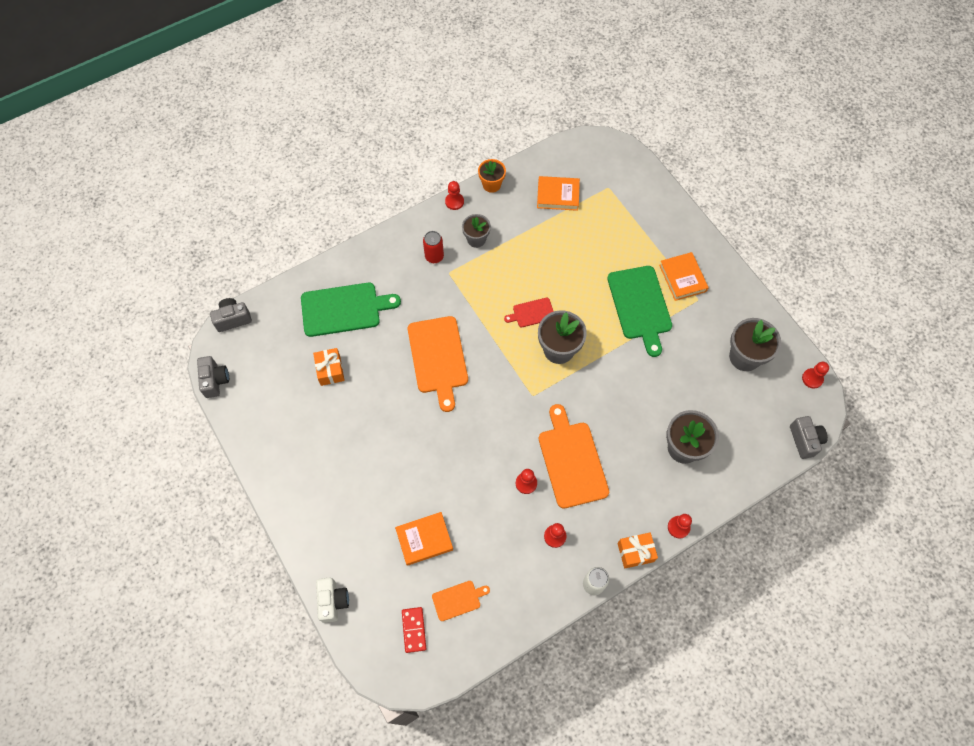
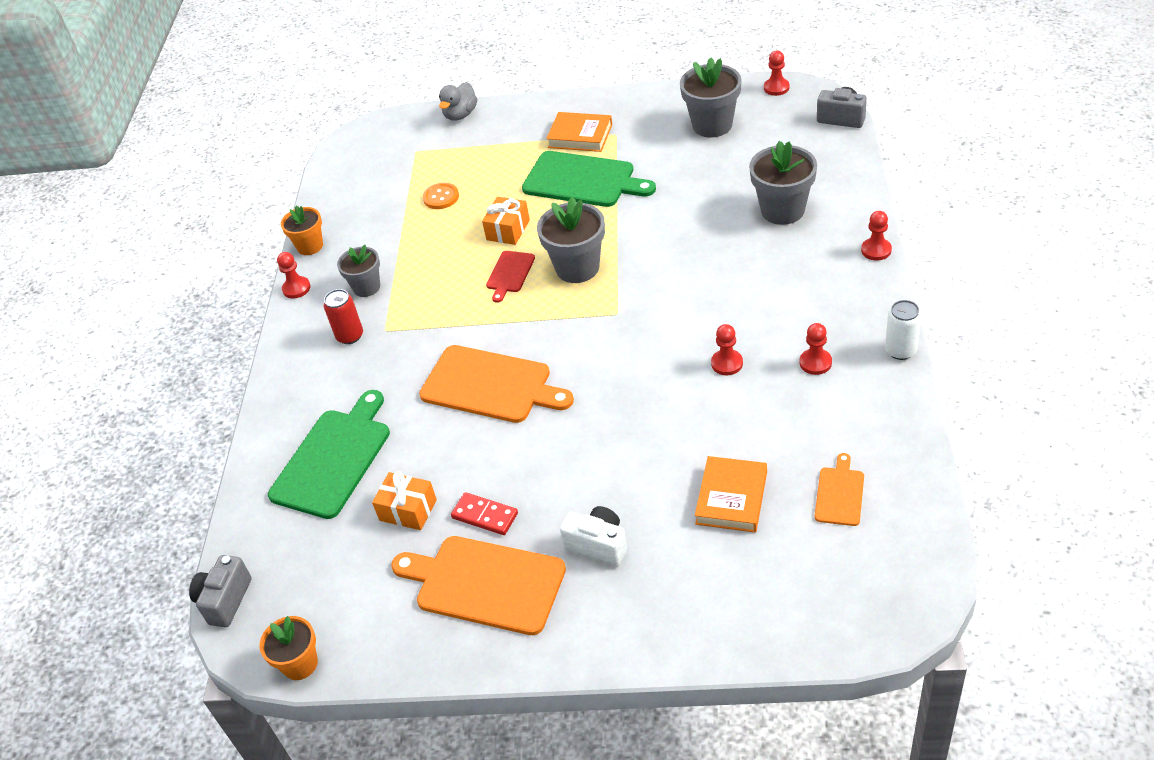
camera: 50 degrees left, 20 degrees down
(215, 380) = (300, 664): grey camera -> orange flower pot
(333, 601) = (753, 643): white camera -> white camera (598, 545)
(414, 630) = (853, 560): red domino -> red domino (485, 515)
(558, 195) = (383, 195): orange book -> none
(572, 460) = (728, 310): orange cutting board -> orange cutting board (485, 583)
(575, 230) = (441, 197): none -> orange button
(635, 552) = (883, 298): orange gift -> orange gift (508, 230)
(659, 191) = (460, 115): none -> grey duck

